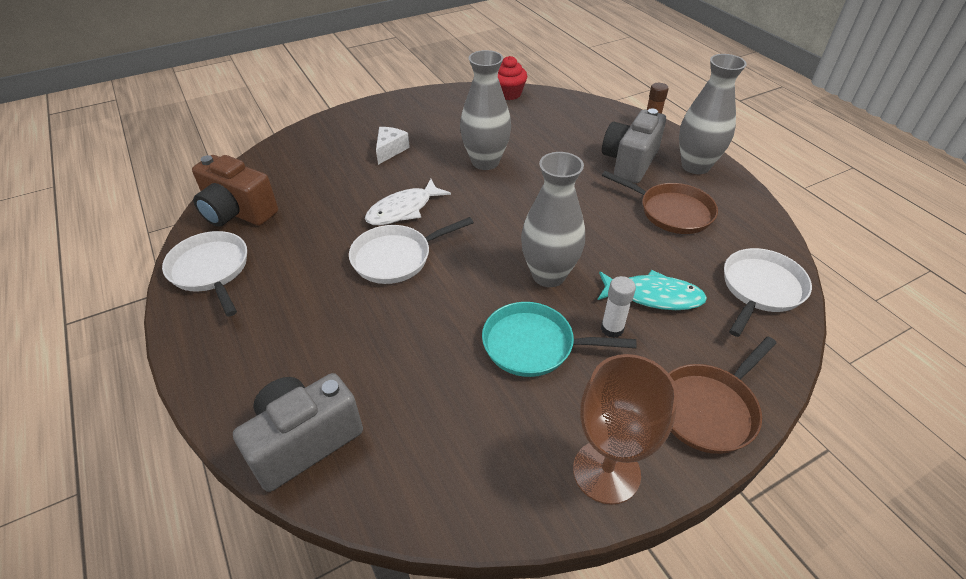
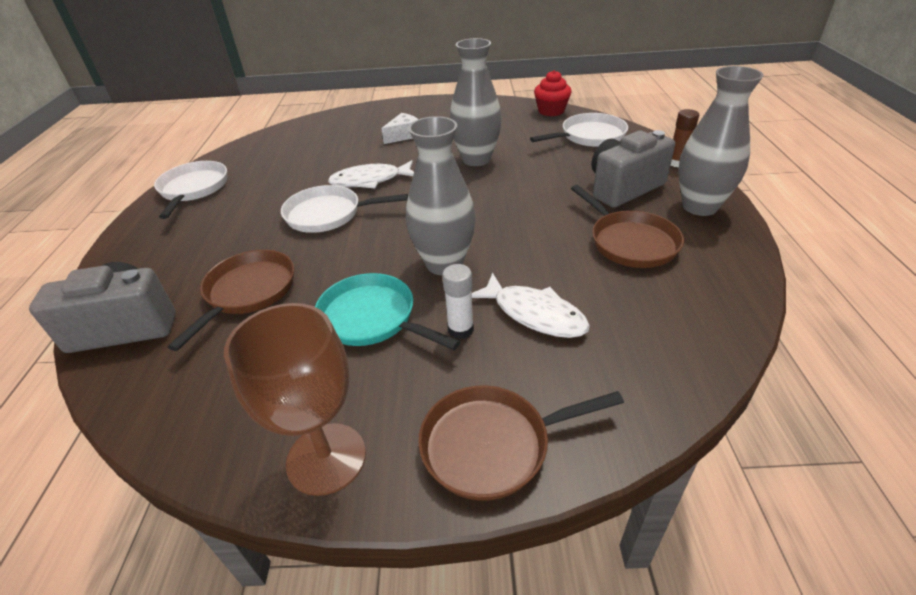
camera: 30 degrees right, 5 degrees down
(237, 212) = (250, 155): brown camera -> none
(396, 361) = (248, 292): none -> brown pan
(653, 296) = (534, 314): turquoise fish -> white fish
(760, 289) = (672, 346): white pan -> white pan (589, 136)

